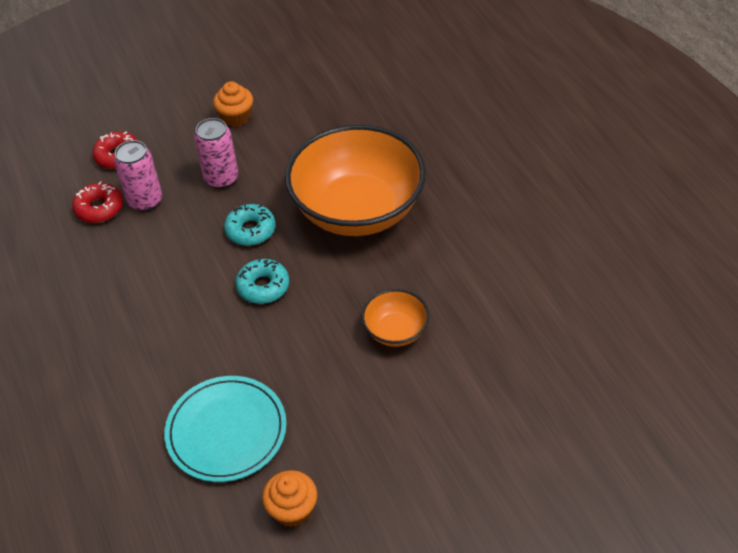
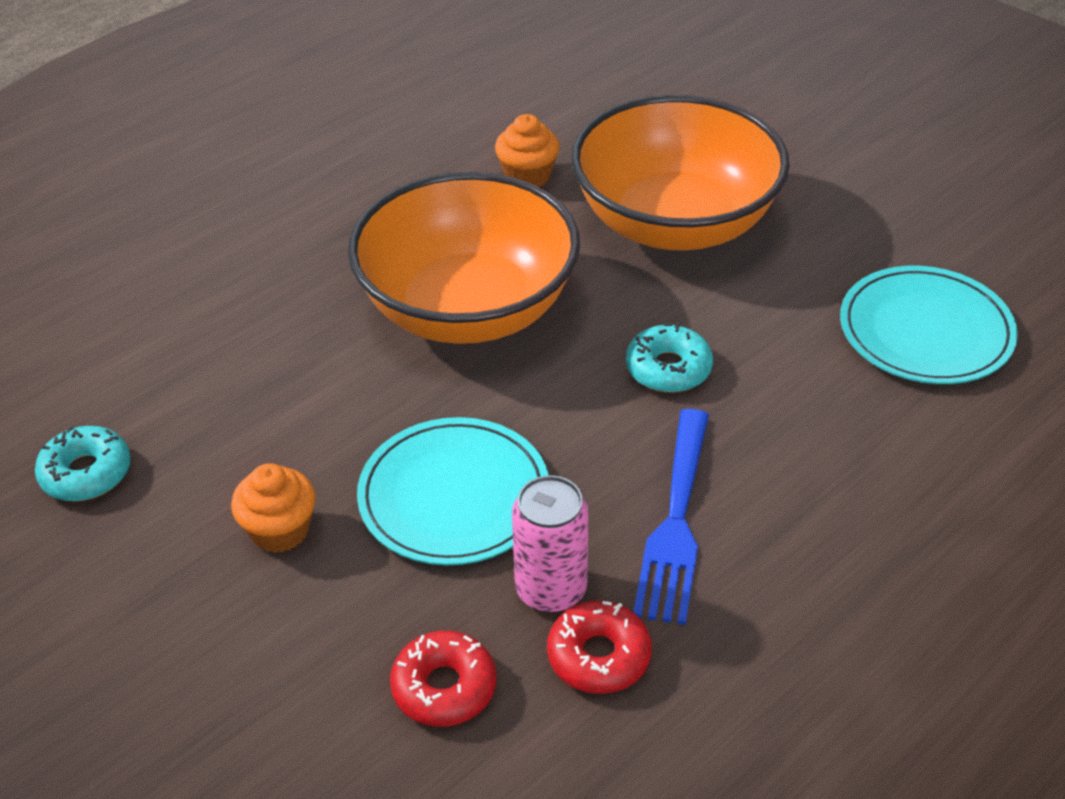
camera: 110 degrees left, 5 degrees down
(154, 257) = (676, 523): none -> blue fork
(221, 178) = (454, 496): pink can -> turquoise plate
(250, 230) = (561, 418): turquoise donut -> turquoise donut (86, 473)
(292, 510) = (982, 245): orange cupcake -> orange cupcake (527, 176)
(395, 331) = (675, 223): orange bowl -> orange bowl, size x2.24

